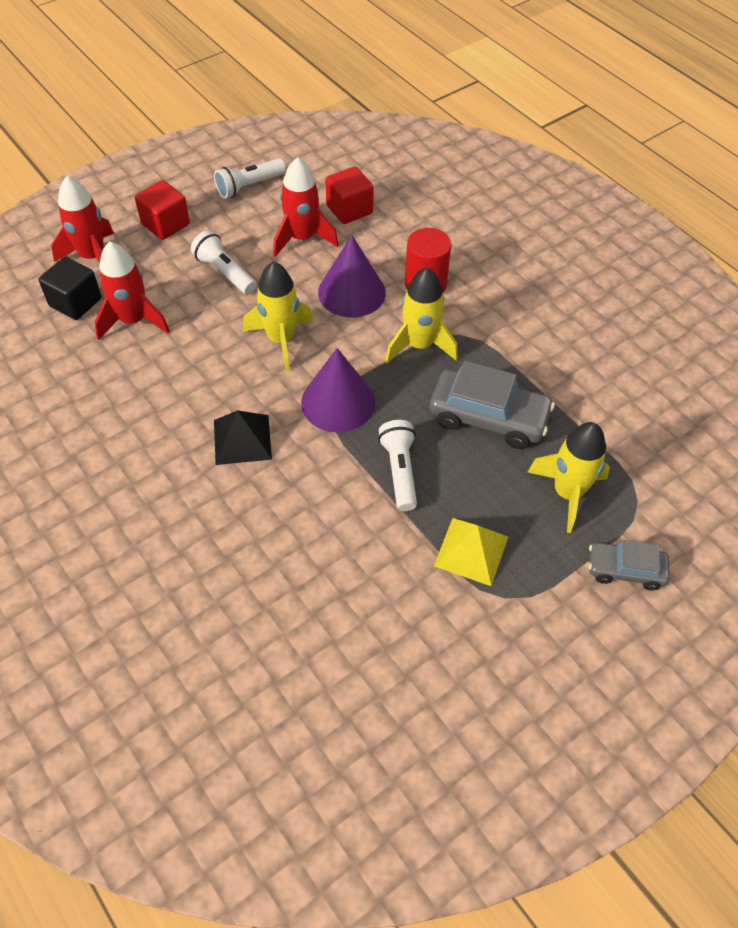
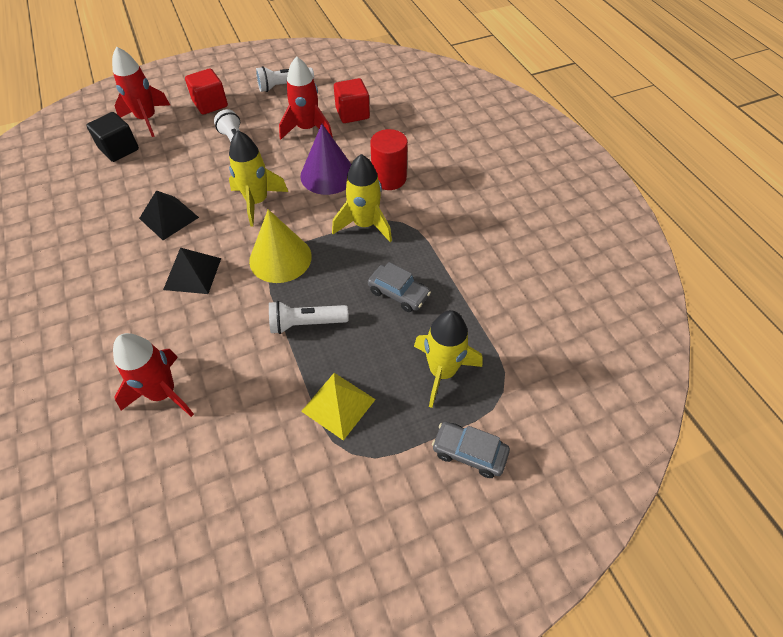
camera: 15 degrees right, 0 degrees up
(133, 321) = (154, 169): red rocket -> red rocket (163, 393)
(181, 378) = (169, 218): none -> black pyramid
(338, 402) = (280, 258): purple cone -> yellow cone
(399, 471) = (306, 324): white flashlight -> white flashlight turned 105 degrees counterclockwise
(488, 417) = (398, 293): grey car -> grey car, size x0.60

